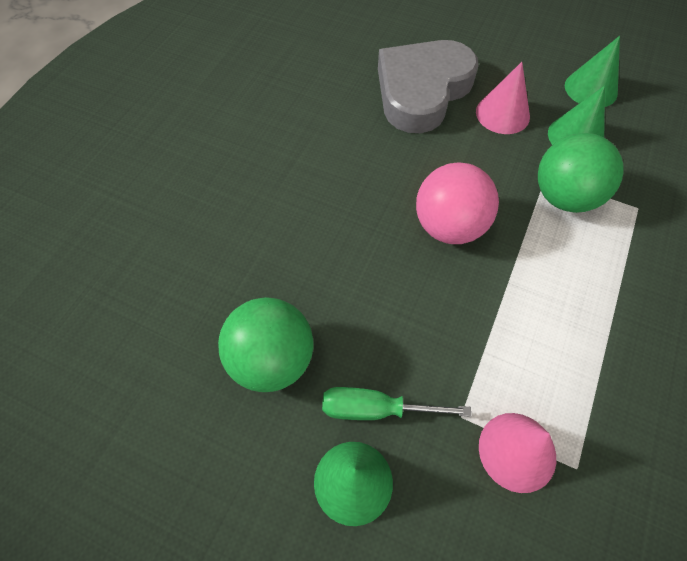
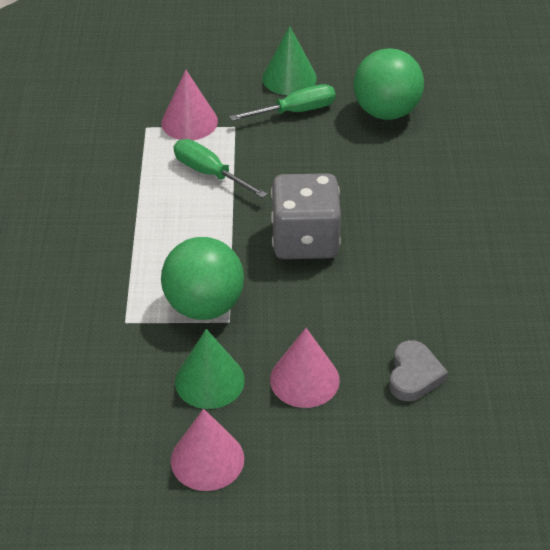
camera: 155 degrees right, 15 degrees down
(422, 91) = (414, 375): grey heart -> grey heart, size x0.45
(449, 226) = (305, 240): pink ball -> grey dice
(516, 351) = (209, 173): none -> green screwdriver
(591, 89) = (207, 459): green cone -> pink cone

